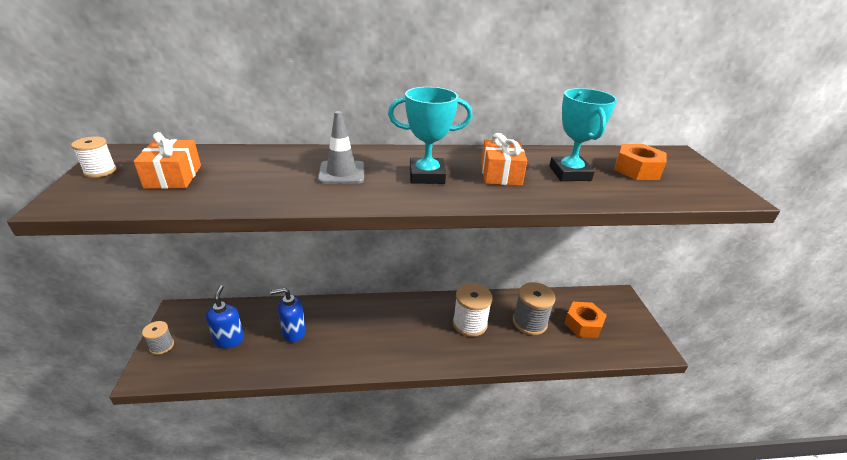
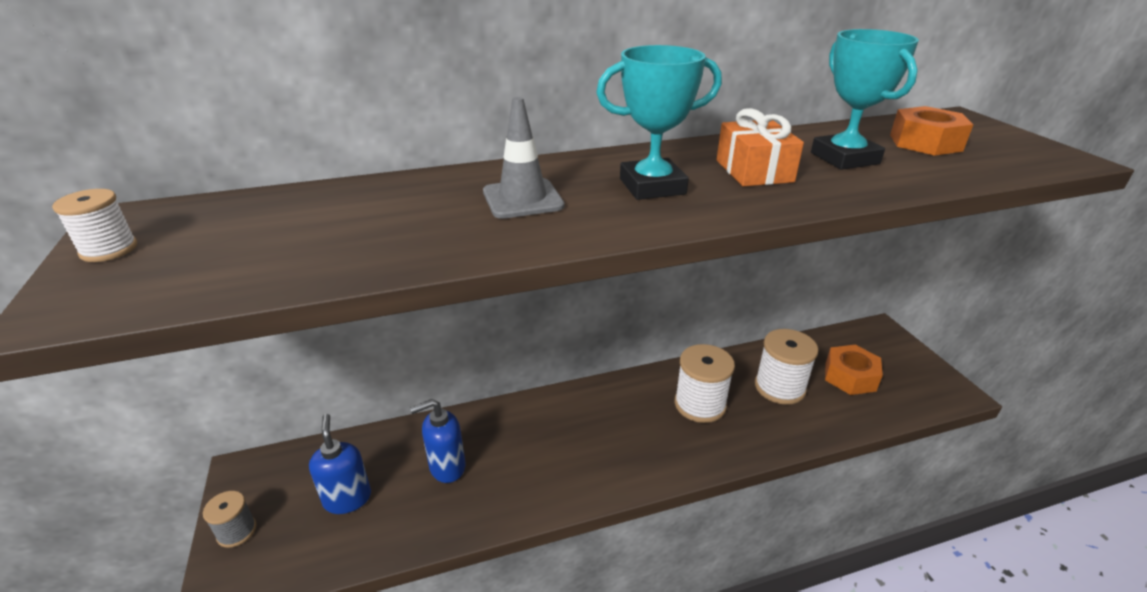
camera: 10 degrees left, 0 degrees up
(173, 177) = (248, 241): orange gift -> none
(529, 322) = (779, 387): grey spool -> white spool

